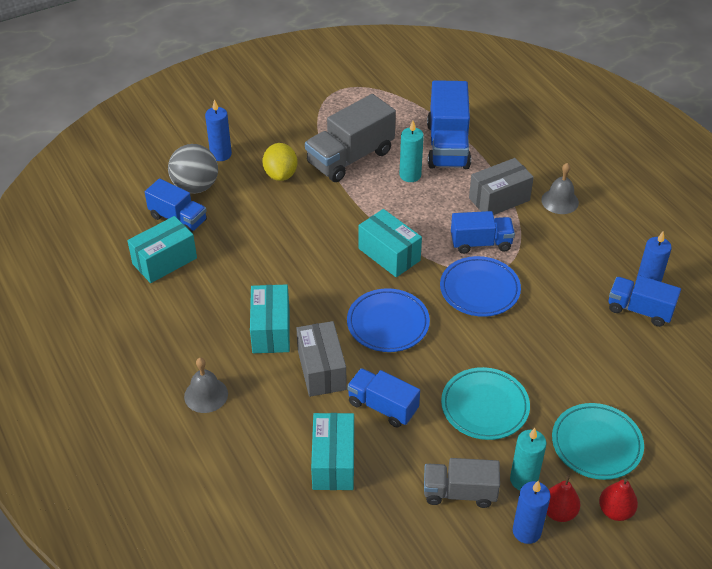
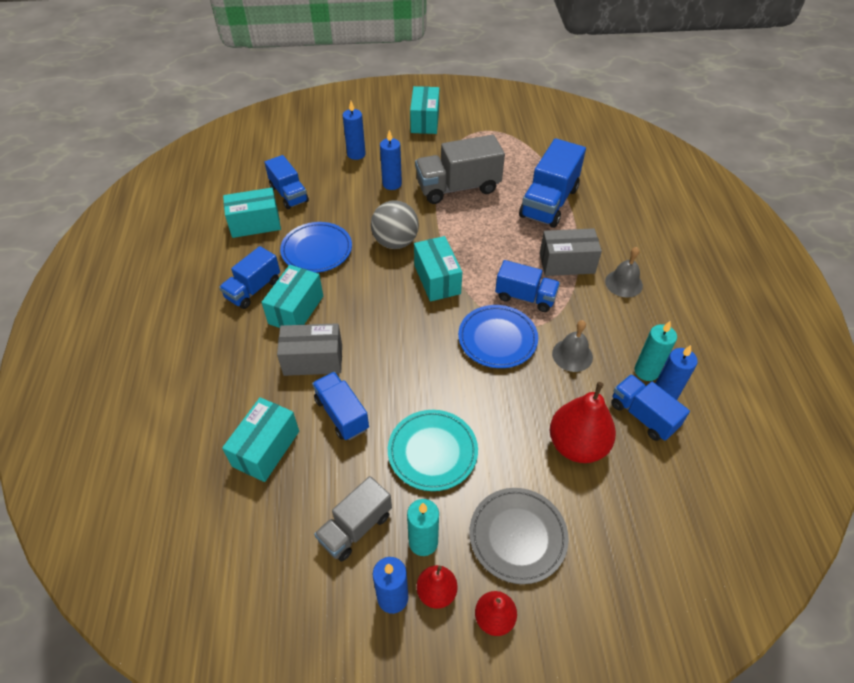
camera: 25 degrees right, 5 degrees up
(195, 187) = (319, 173): grey ball -> grey ball (395, 242)
(206, 395) = (207, 345): grey bell -> grey bell (572, 355)
(212, 326) = (253, 289): none -> blue truck
(270, 97) = (425, 121): none -> turquoise box
(280, 174) = (392, 184): yellow lemon -> blue candle
(321, 370) = (313, 360): grey box -> grey box turned 75 degrees clockwise
(388, 323) = (396, 340): blue plate -> blue plate (317, 250)
(410, 175) = (499, 217): turquoise candle -> turquoise candle (646, 371)
(459, 492) = (355, 527): grey truck -> grey truck turned 75 degrees counterclockwise
(596, 444) = (517, 536): turquoise plate -> grey plate
(601, 354) = (577, 445): none -> red pear

